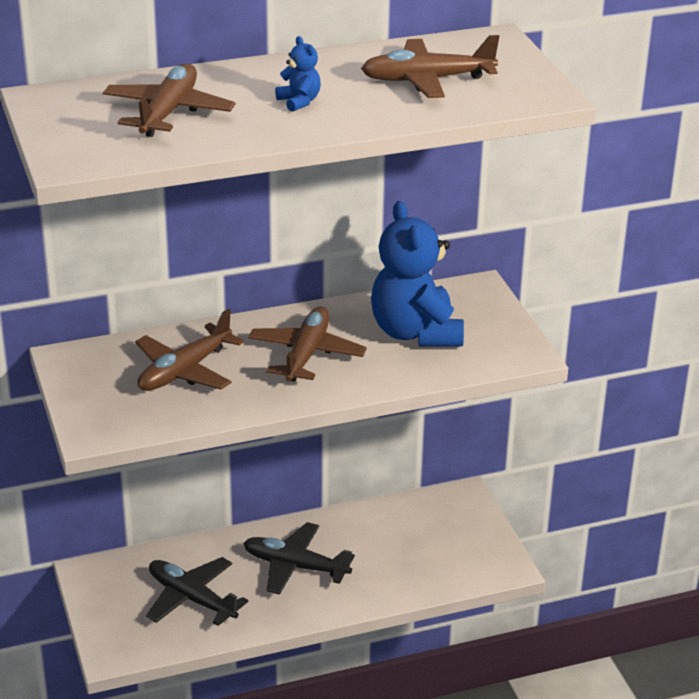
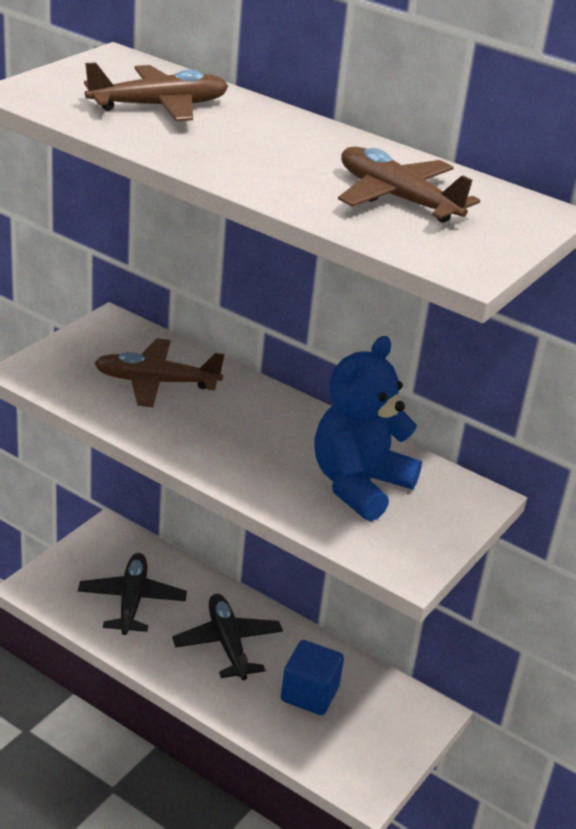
camera: 50 degrees right, 0 degrees up
(299, 102) = (260, 152): blue teddy bear -> none
(306, 354) = (252, 435): brown plane -> none
(390, 548) = (309, 694): none -> blue cube

